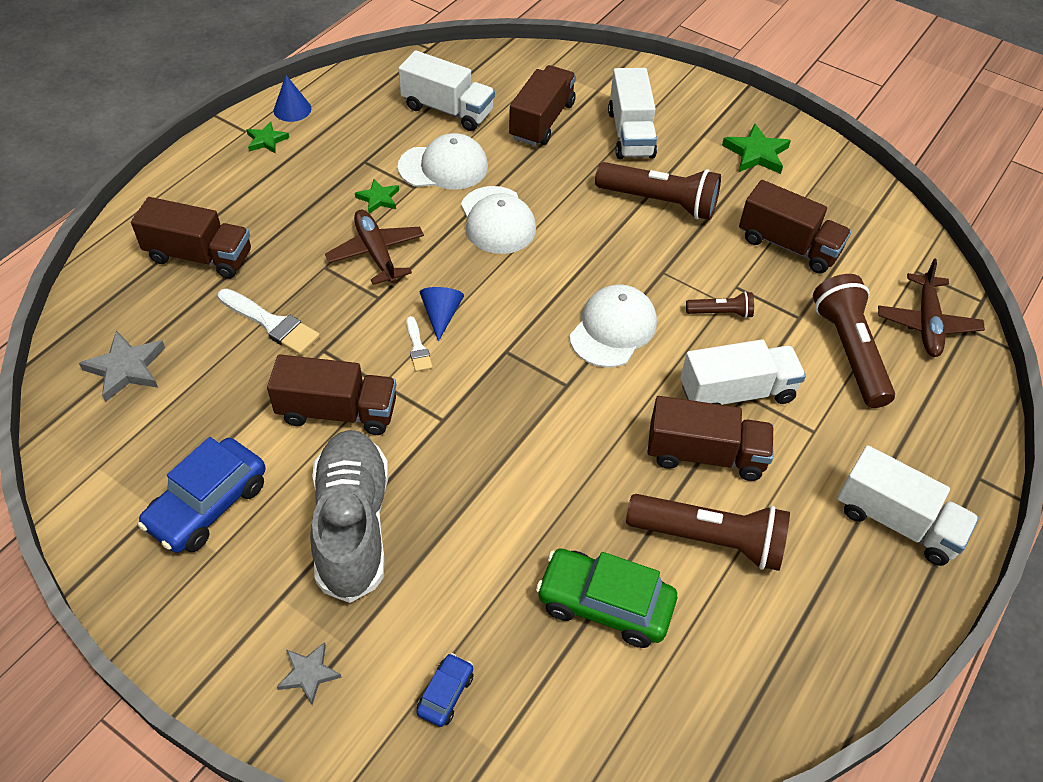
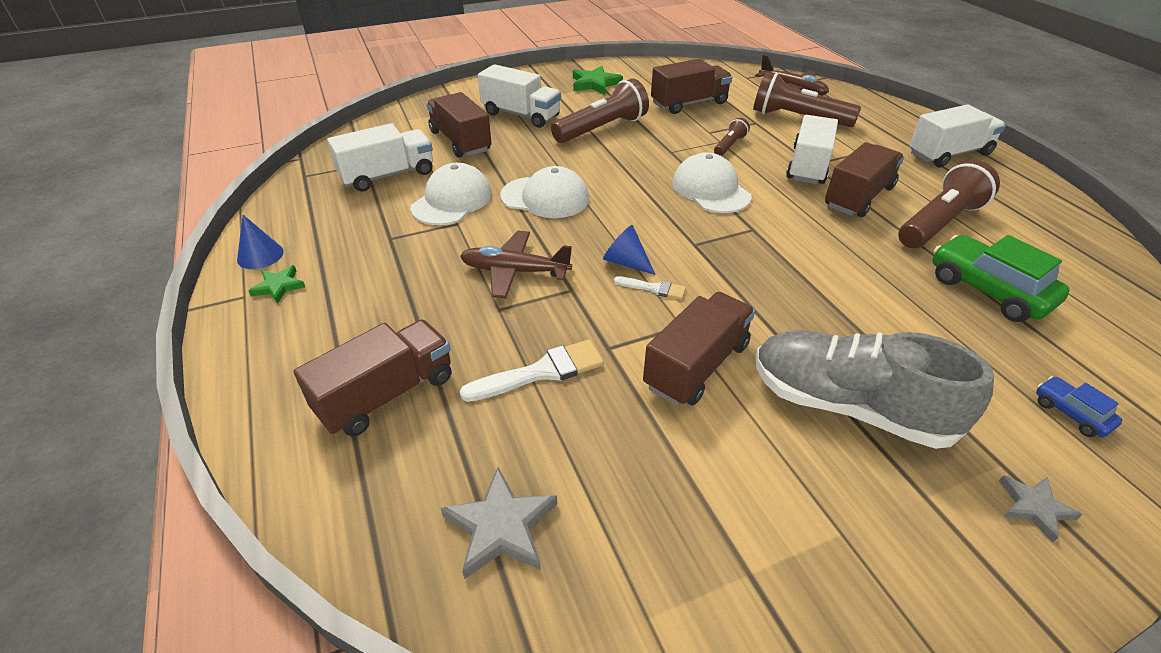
camera: 55 degrees left, 10 degrees down
(208, 505) = (768, 517): blue car -> none
(378, 198) = (447, 246): green star -> none
(605, 604) = (988, 290): green car -> green car turned 90 degrees clockwise

